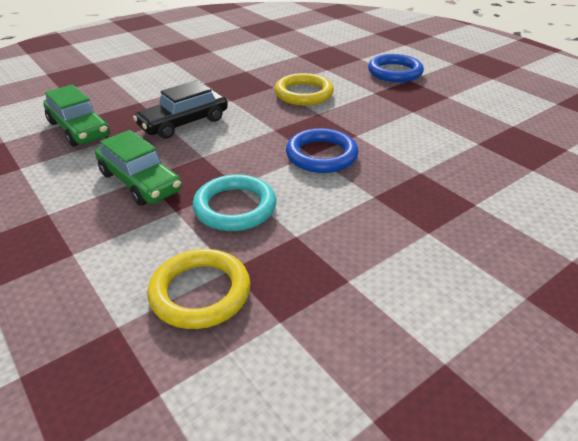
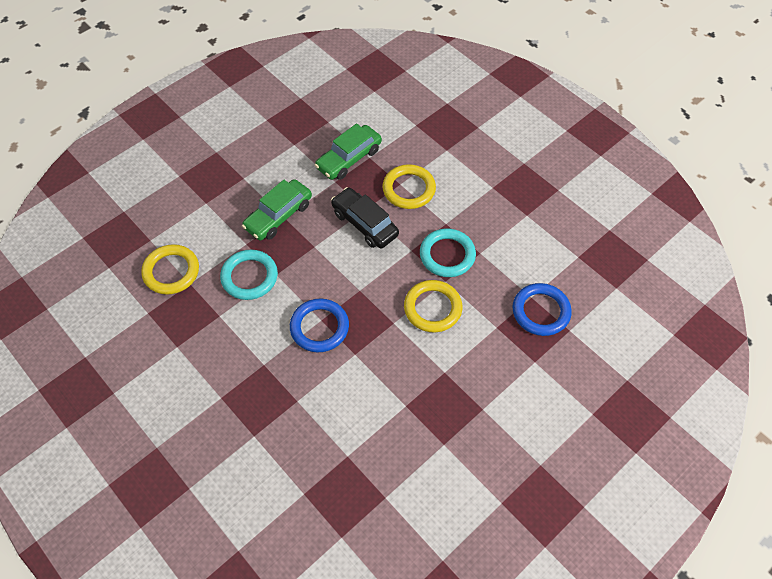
camera: 85 degrees right, 20 degrees up
(149, 97) = (409, 189): none -> yellow ring
(243, 84) = (447, 255): none -> turquoise ring
(395, 72) = (500, 395): blue ring -> blue ring (541, 311)

